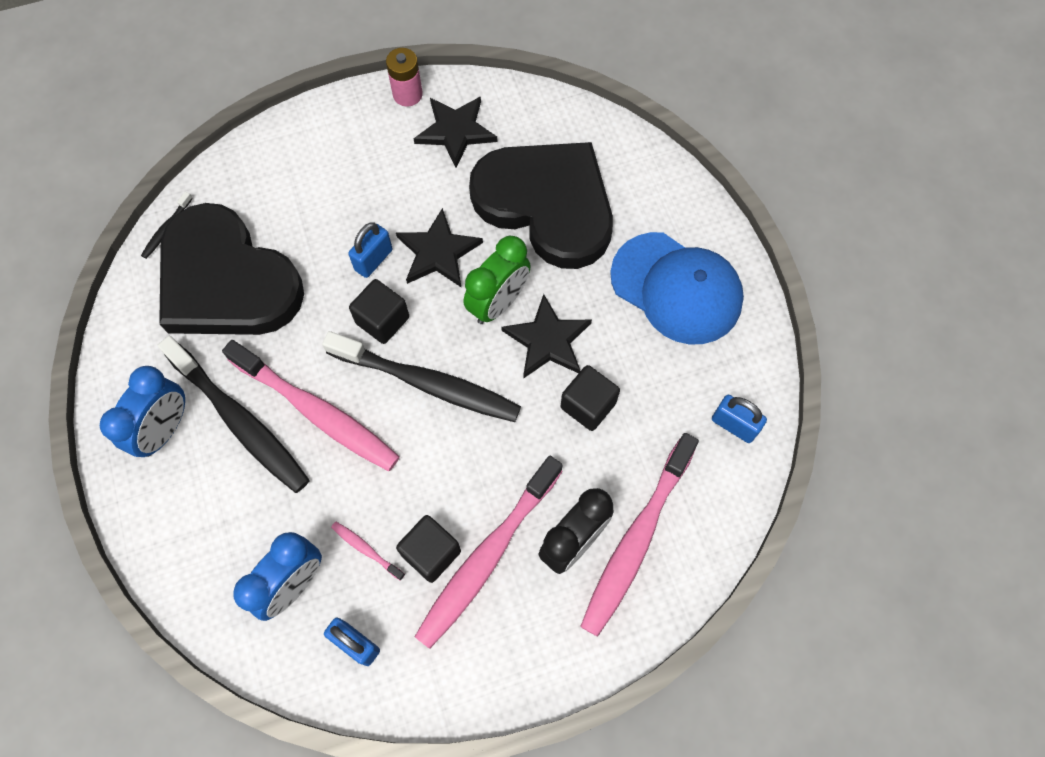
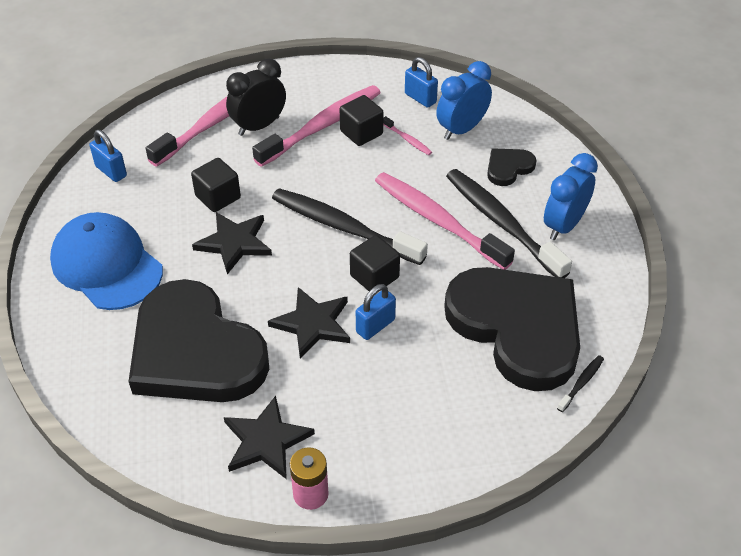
camera: 170 degrees left, 20 degrees down
(229, 518) = (508, 168): none -> black heart
(498, 303) = (268, 275): green clock -> none

